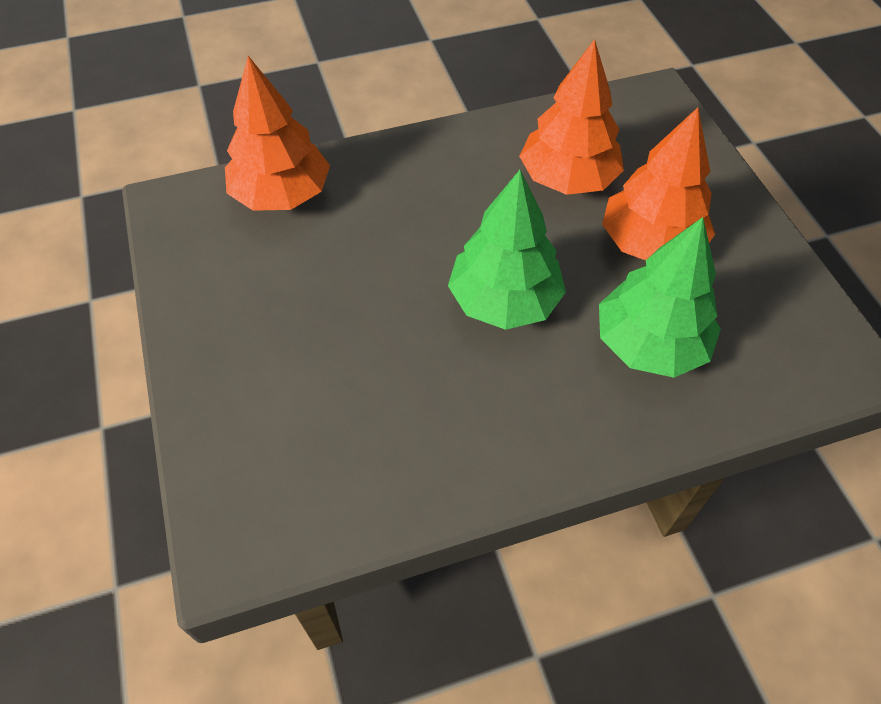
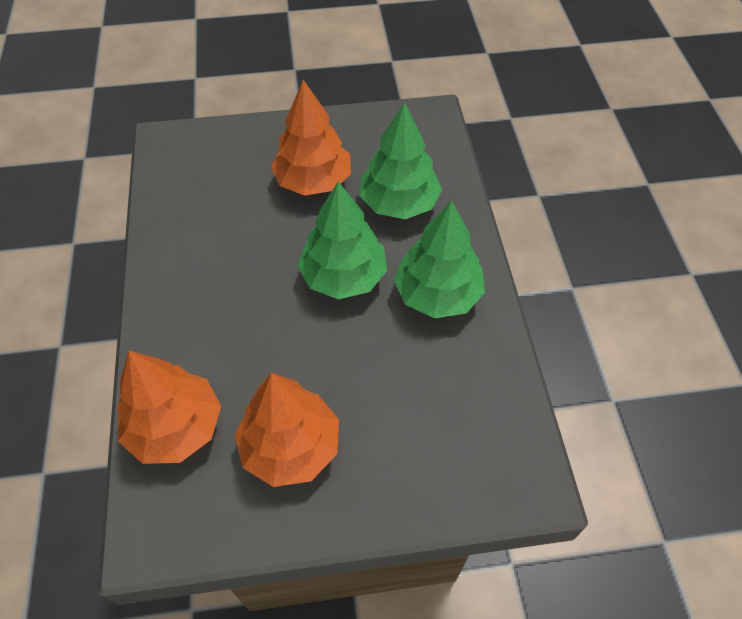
camera: 80 degrees left, 0 degrees up
(503, 410) = (438, 294): none -> green tree
(568, 178) = (234, 213): orange tree -> orange tree (290, 446)

